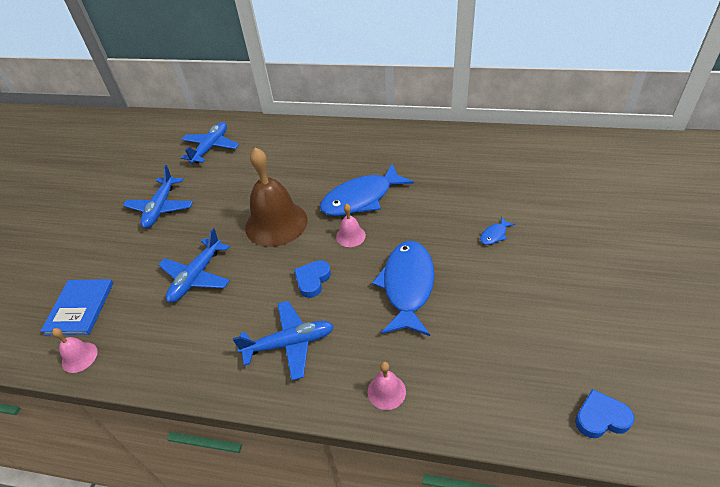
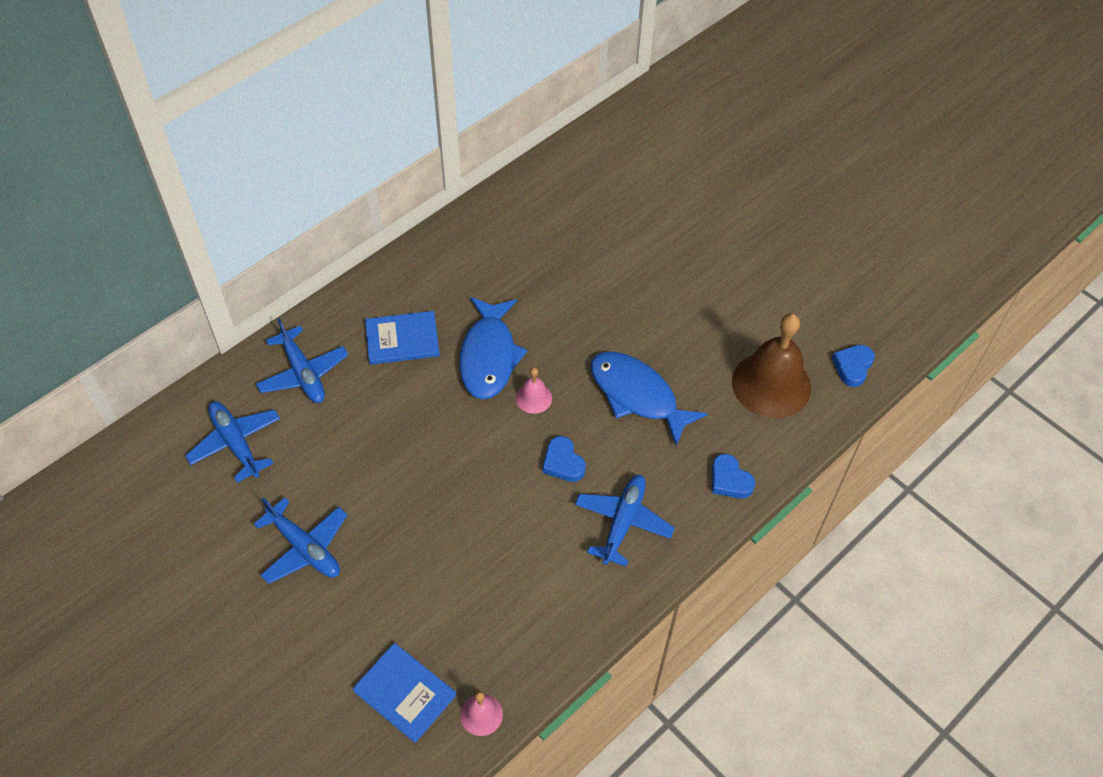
camera: 60 degrees left, 10 degrees up
(196, 277) = (463, 560): blue plane -> blue plane (303, 373)
(276, 223) = (450, 449): brown bell -> brown bell (771, 384)
(335, 160) = (402, 339): none -> blue book
(386, 391) = (729, 480): pink bell -> blue heart
(494, 235) = (639, 293): blue fish -> none

